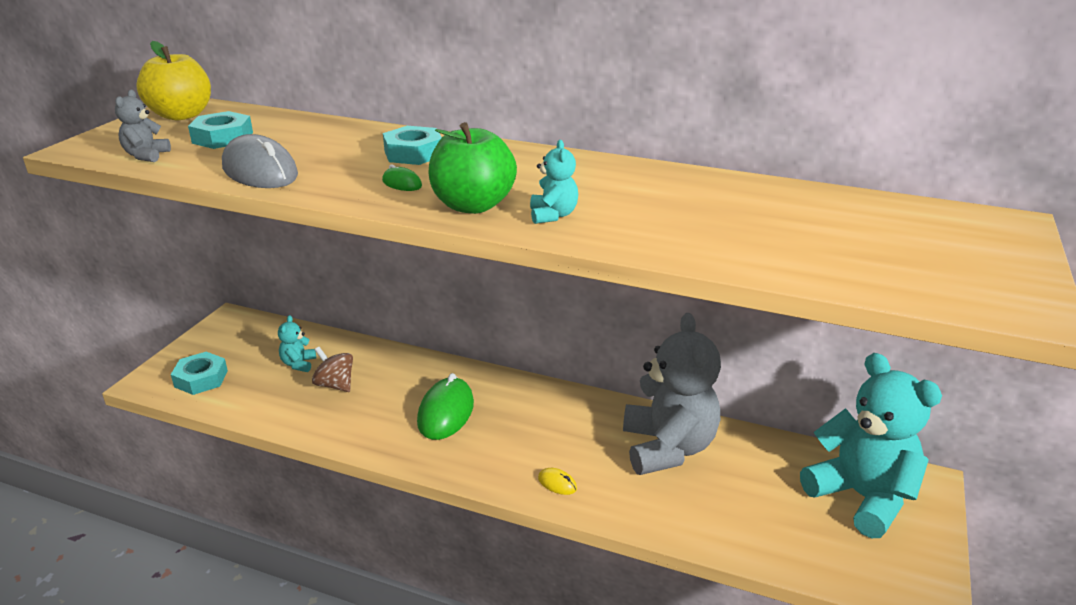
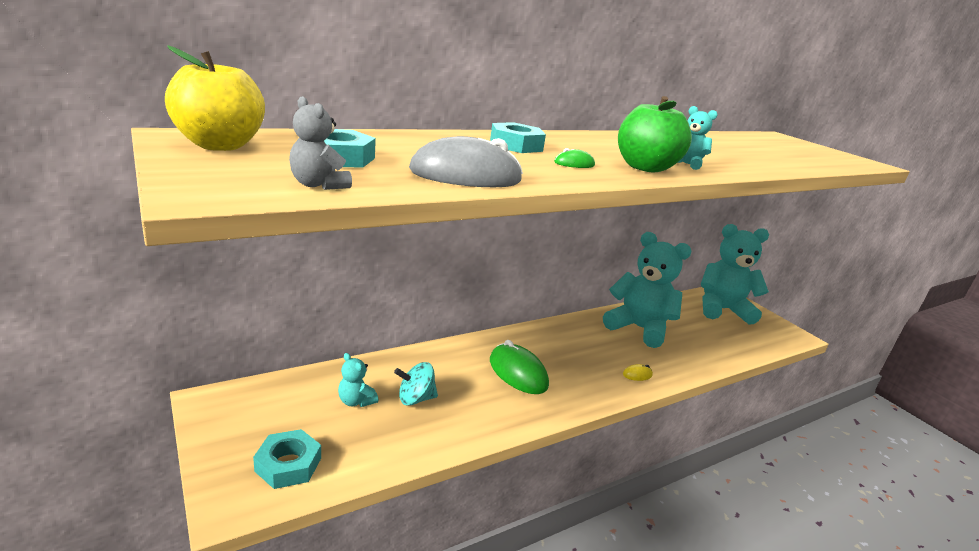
camera: 55 degrees left, 5 degrees down
(335, 385) = (415, 399): brown spinning top -> turquoise spinning top
(667, 448) = (638, 328): grey teddy bear -> turquoise teddy bear

